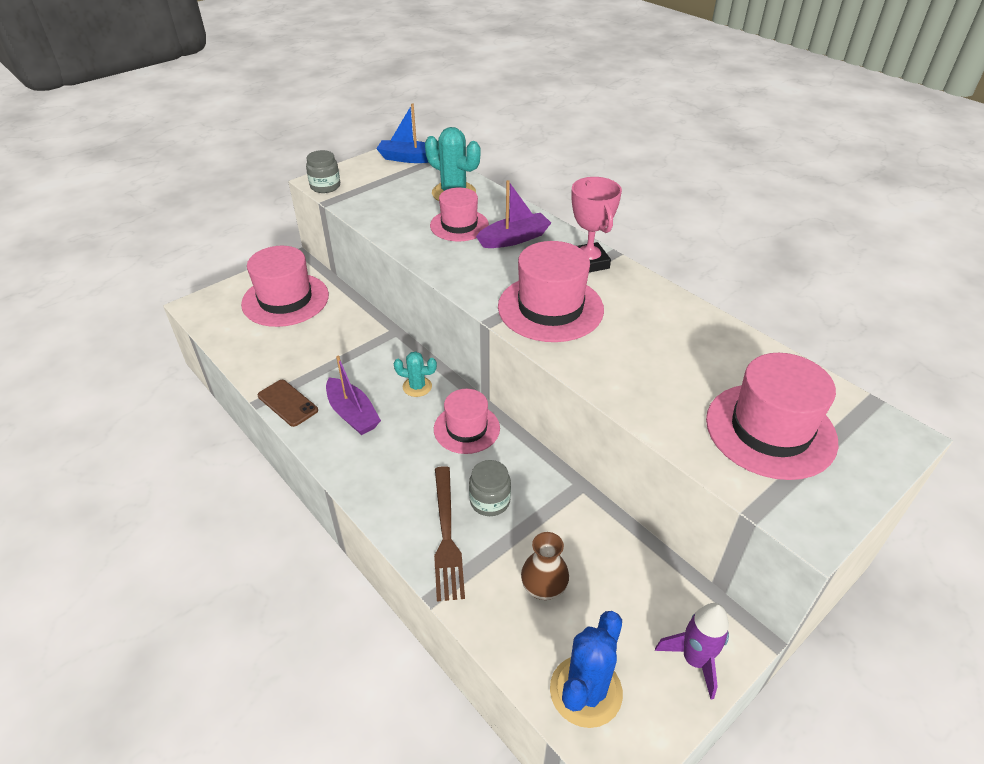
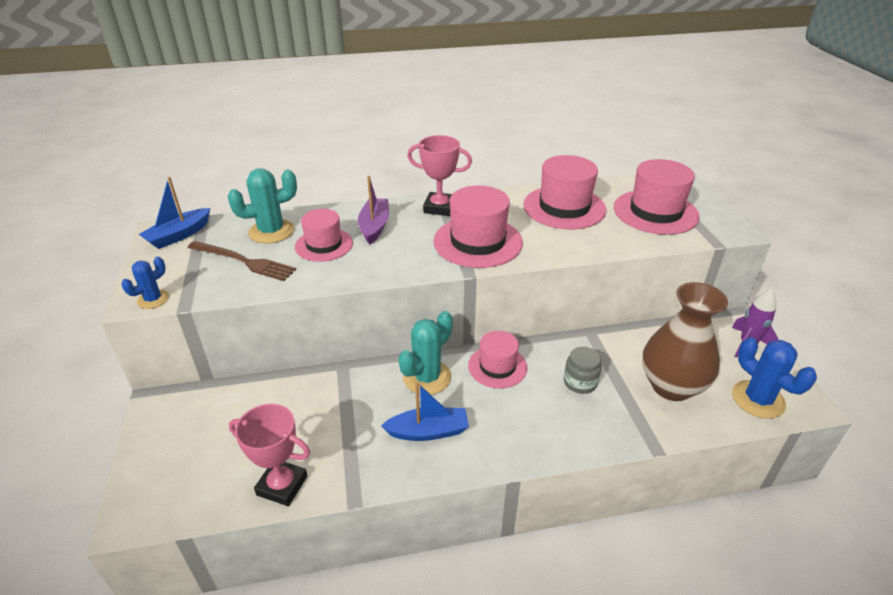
camera: 60 degrees left, 5 degrees down
(254, 358) = (282, 485): none -> pink trophy
(285, 299) = (211, 430): pink hat -> pink hat (564, 207)
(287, 403) = (375, 476): brown phone -> none
(325, 186) = (153, 299): grey jar -> blue cactus
(352, 414) = (428, 431): purple boat -> blue boat
(417, 387) = (427, 377): turquoise cactus -> turquoise cactus, size x1.71
(446, 535) = (601, 419): brown fork -> brown fork (244, 261)
(543, 588) = (671, 386): brown vase -> brown vase, size x1.98

